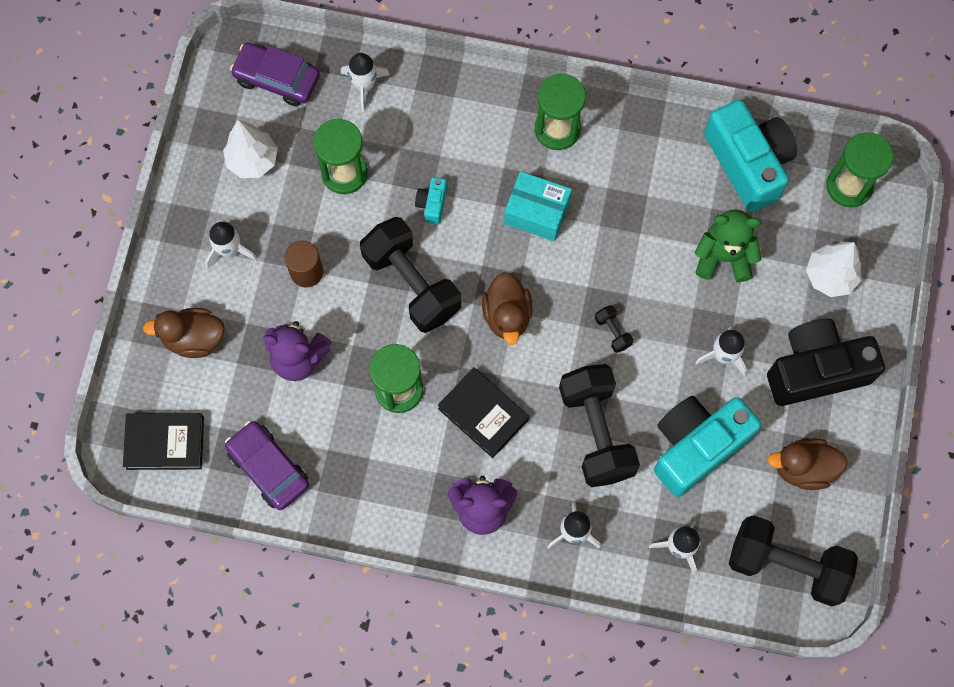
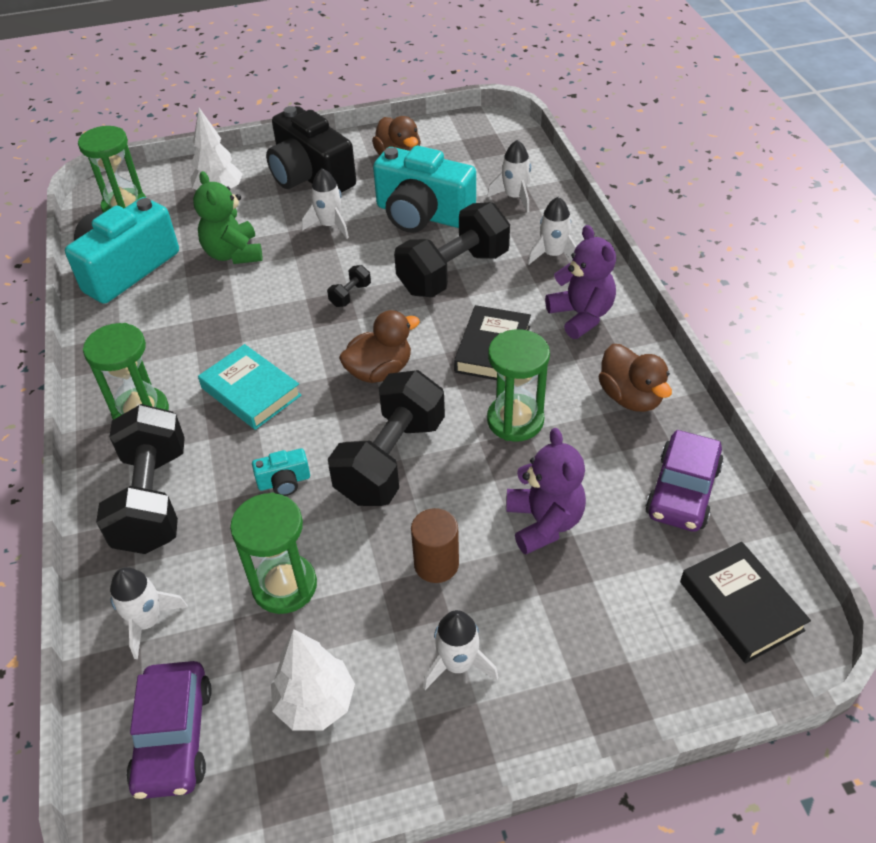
camera: 115 degrees left, 25 degrees down
(194, 338) = (597, 643): brown duck -> brown duck (630, 397)
(536, 213) = (251, 391): turquoise box -> turquoise book
(786, 565) = (482, 145): black dumbbell -> black dumbbell (153, 499)

